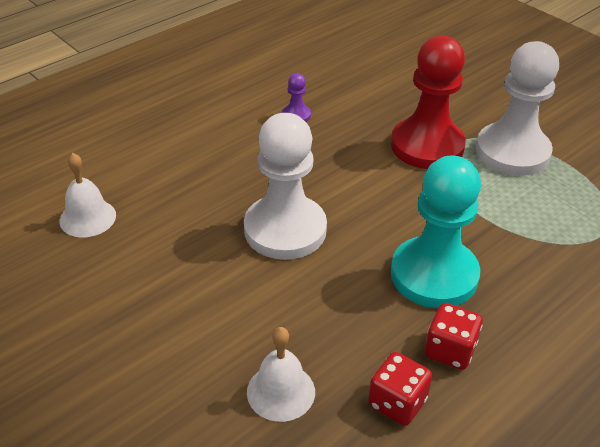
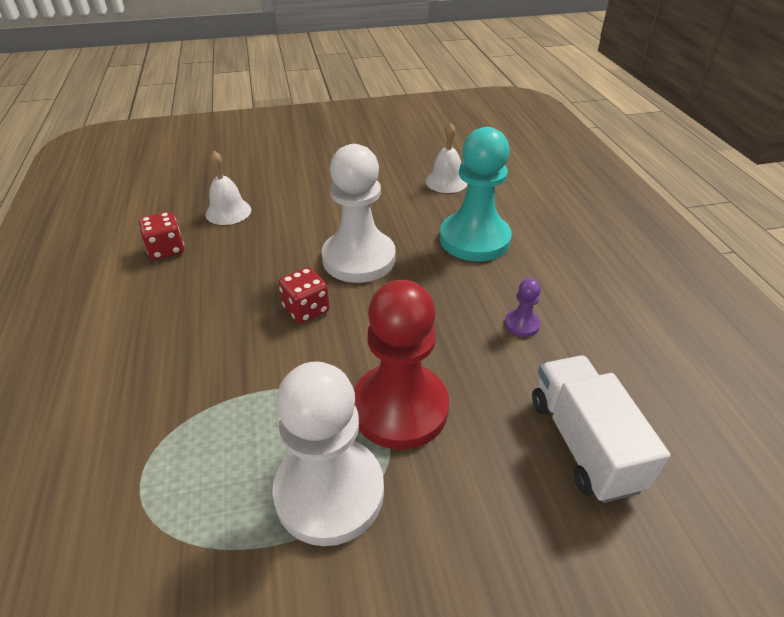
camera: 120 degrees right, 0 degrees up
(380, 75) = (583, 443): none -> white truck
(434, 275) = (234, 317): turquoise pawn -> turquoise pawn (474, 239)
(449, 350) = (168, 290): red dice -> red dice (306, 309)

